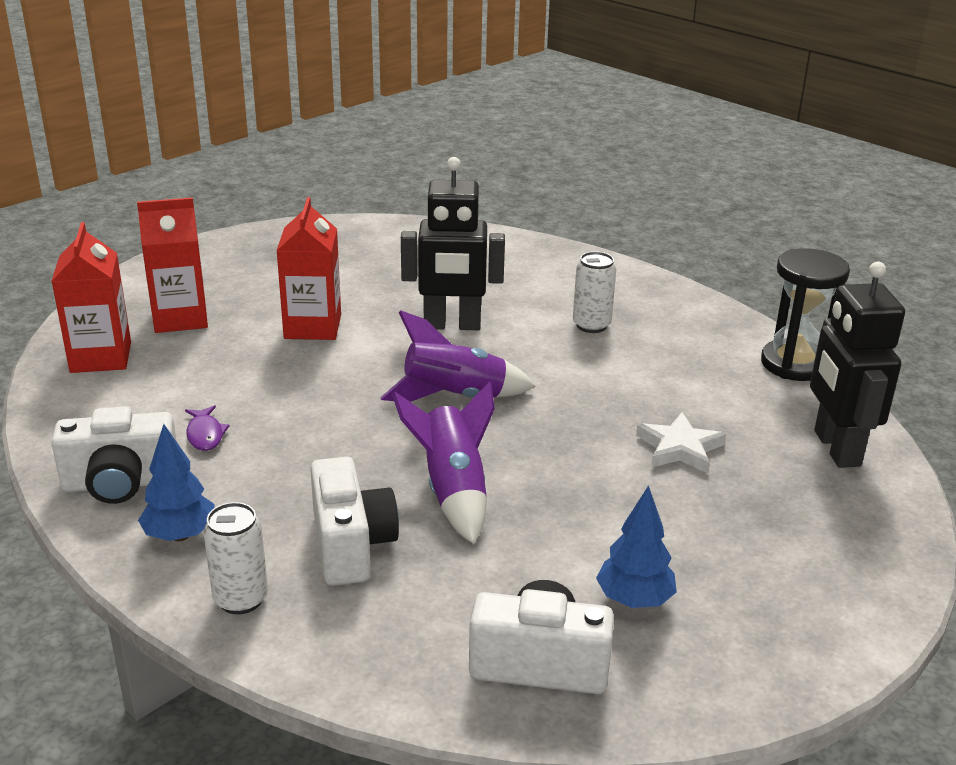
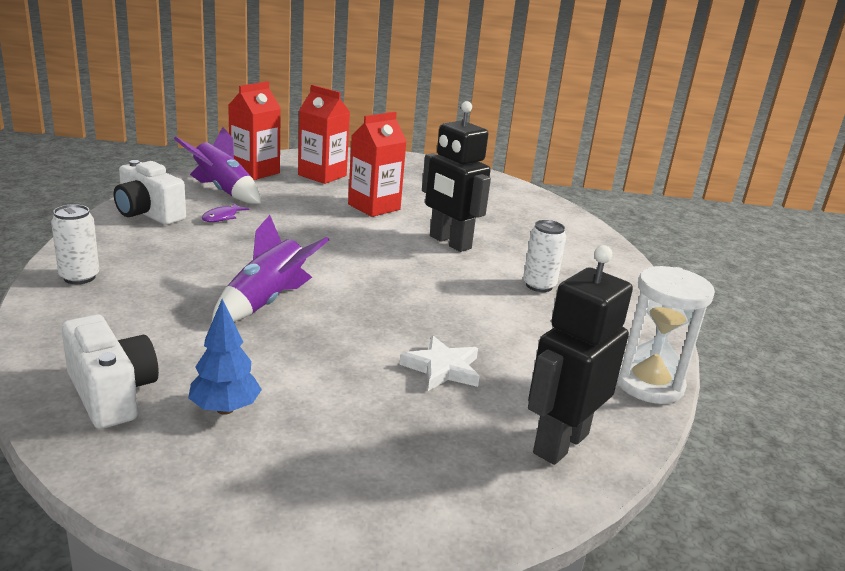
camera: 45 degrees right, 5 degrees down
(180, 535) = (120, 242): blue tree -> none
(351, 545) = (167, 290): white camera -> none
(454, 397) = (370, 269): purple rocket -> purple rocket (222, 191)
(794, 364) = (649, 384): black hourglass -> white hourglass

